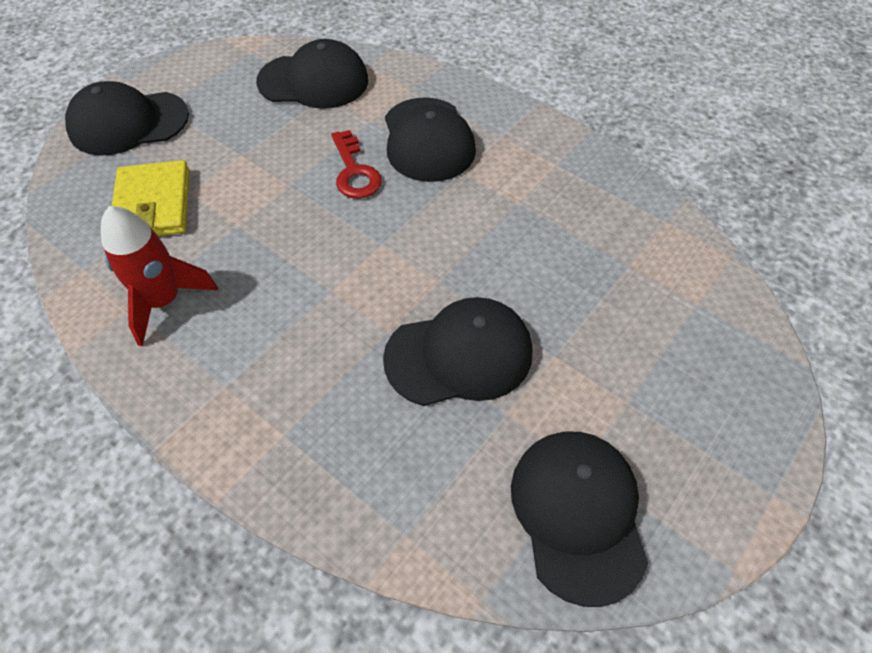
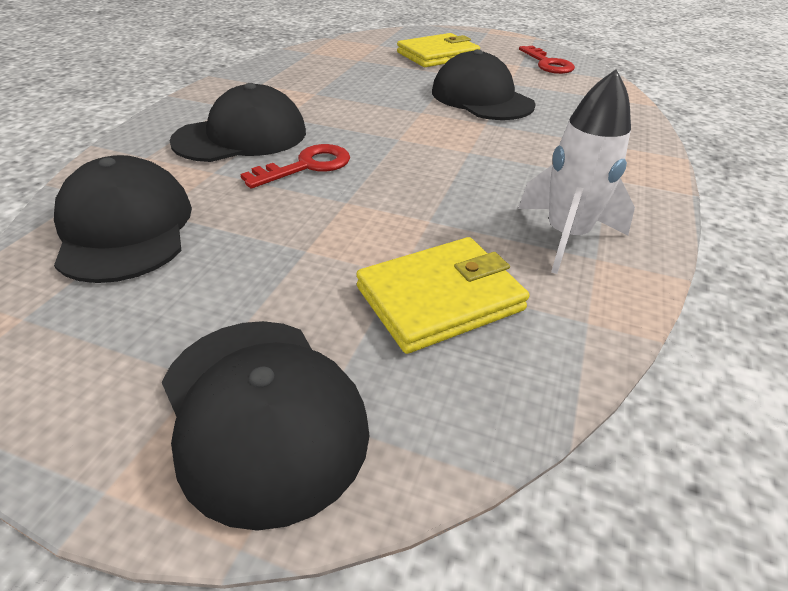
camera: 110 degrees left, 15 degrees down
(164, 301) = (566, 236): red rocket -> white rocket
(578, 514) = (547, 64): black cap -> red key
(638, 363) = (437, 55): none -> yellow wallet

